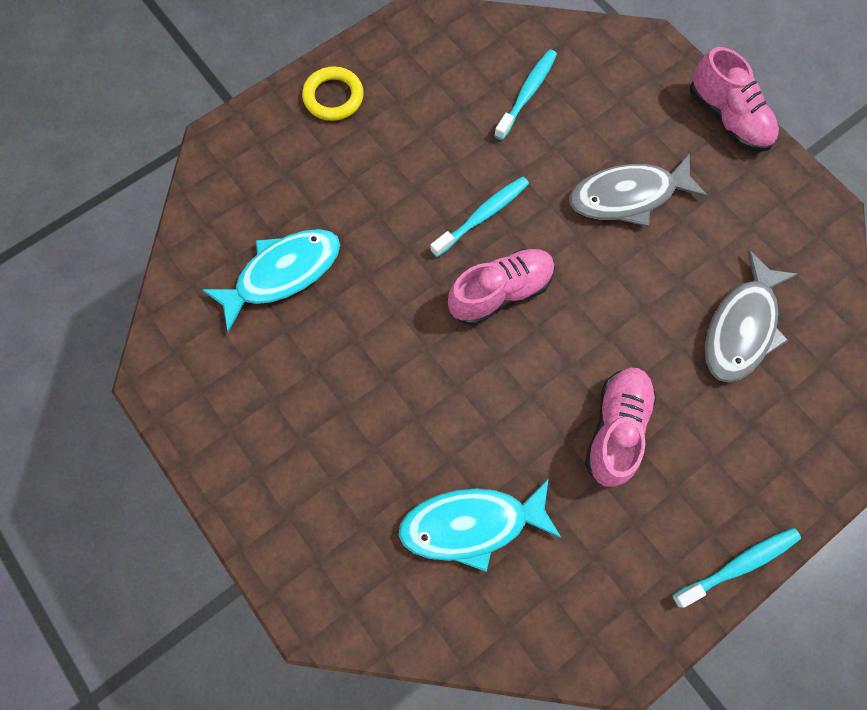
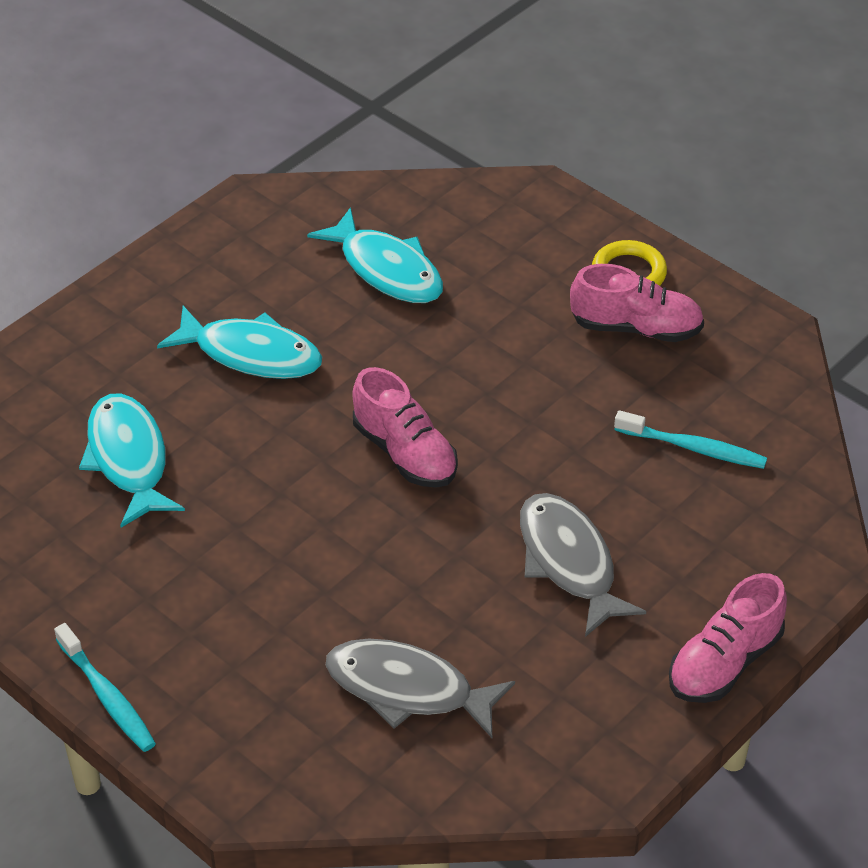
camera: 80 degrees right, 25 degrees down
(361, 401) = (251, 354): none -> turquoise fish
(482, 216) = (502, 425): turquoise toothbrush -> none
(615, 429) = (253, 573): pink shoe -> pink shoe (636, 328)

